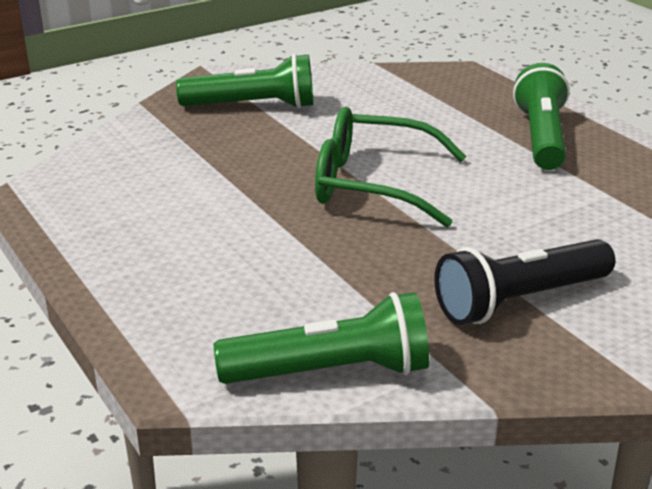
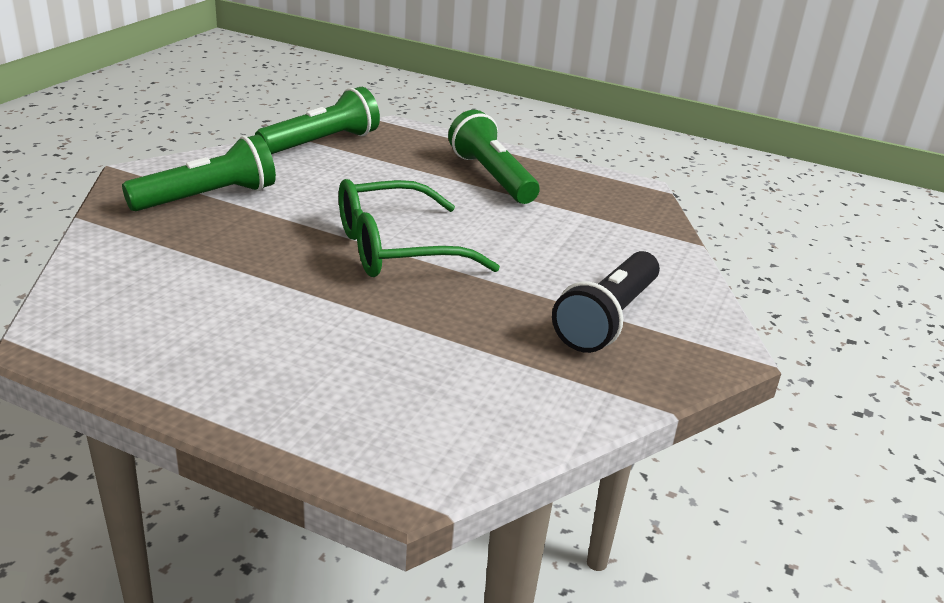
camera: 35 degrees left, 0 degrees up
(330, 372) = (527, 427): green flashlight -> green flashlight (321, 143)

